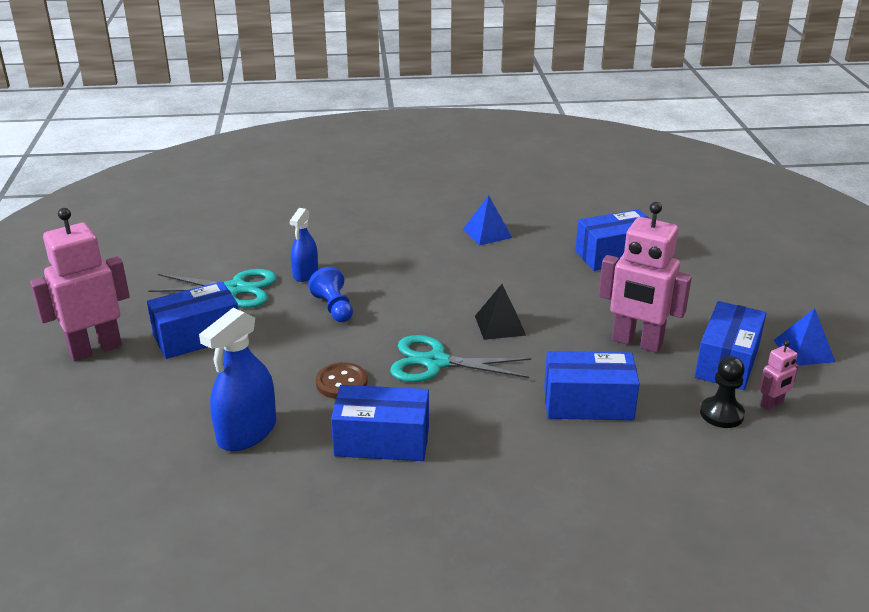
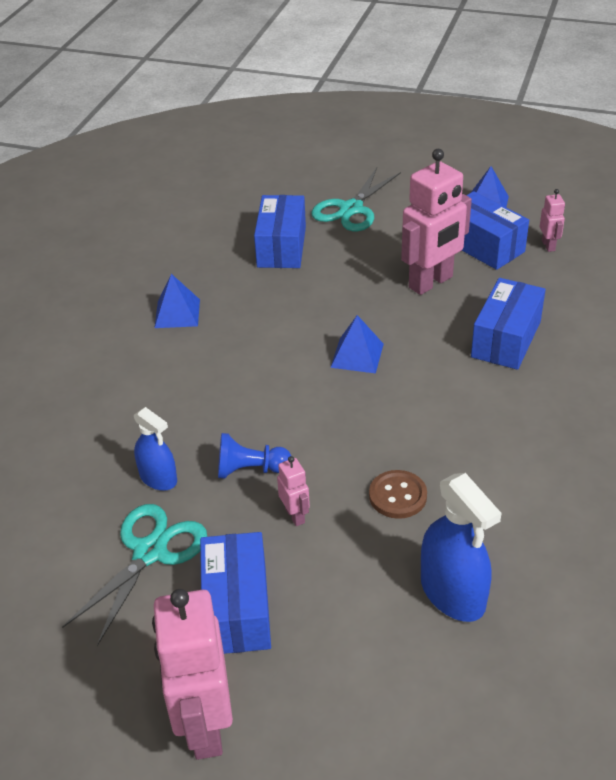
camera: 65 degrees left, 10 degrees up
(296, 339) = (295, 515): none -> pink robot
(382, 441) = (508, 488): blue box -> none
(436, 362) = (397, 417): turquoise scissors -> turquoise scissors (351, 209)
(500, 325) = (357, 355): black pyramid -> blue pyramid
(721, 414) = (550, 274): black pawn -> none

